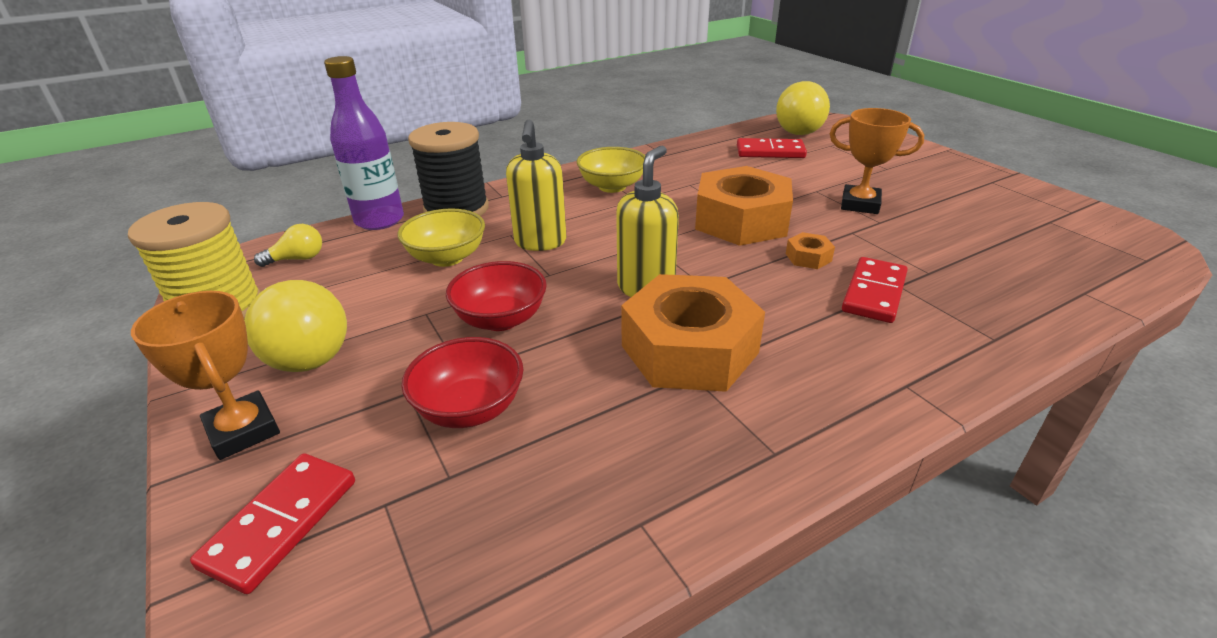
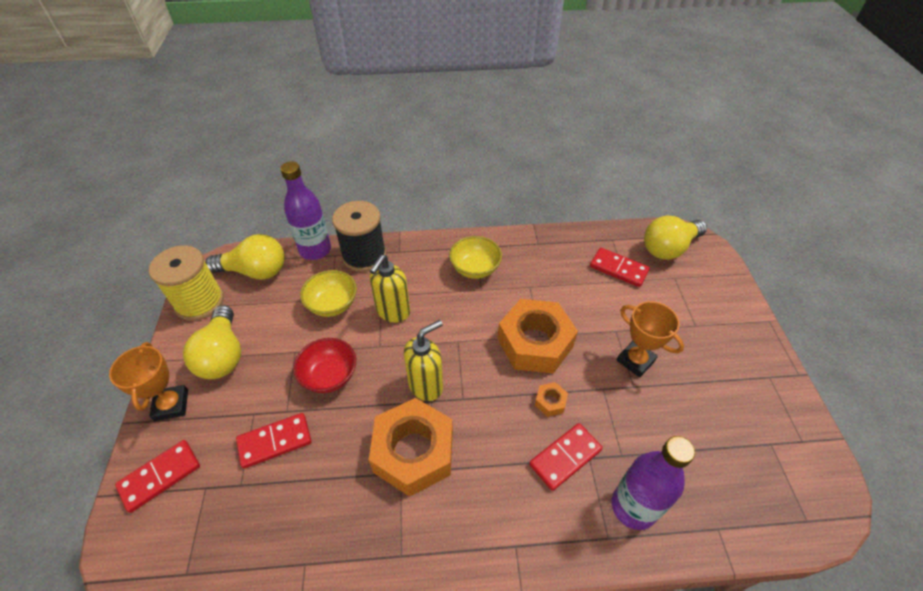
camera: 25 degrees right, 15 degrees up
(297, 259) = (255, 271): yellow light bulb -> yellow light bulb, size x1.99
(470, 408) = (275, 441): red bowl -> red domino
(988, 305) = (633, 507): none -> purple bottle

